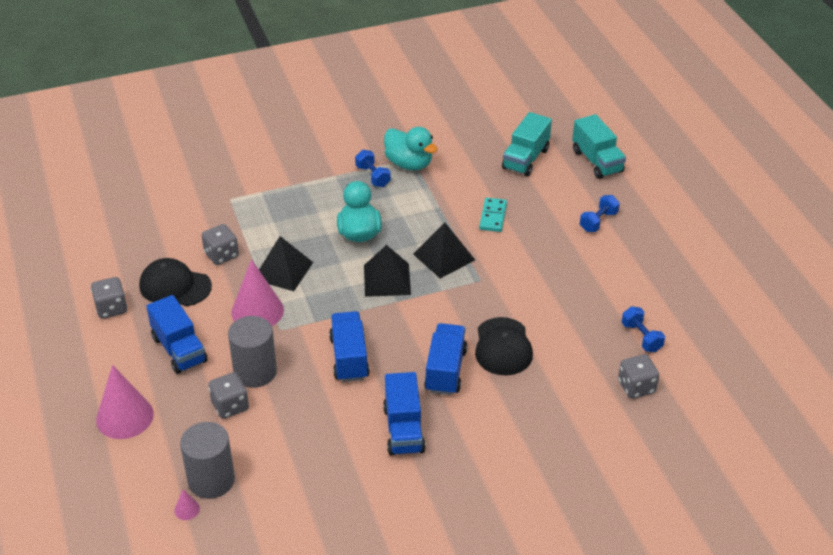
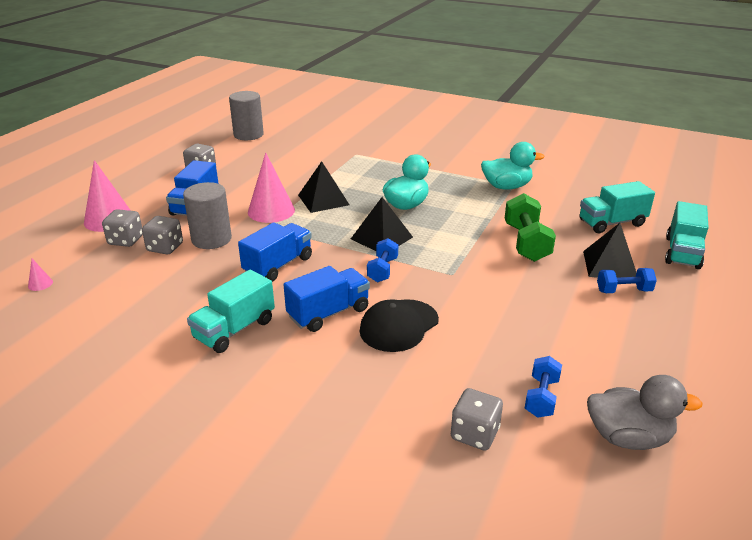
camera: 45 degrees right, 10 degrees down
(175, 286) = (250, 177): black cap -> none
(211, 480) = (81, 278): grey cylinder -> grey cylinder (248, 135)
(221, 255) = (302, 175): grey dice -> grey dice (125, 240)
(373, 176) = (468, 182): blue dumbbell -> blue dumbbell (382, 270)
(403, 429) = (234, 329): blue truck -> turquoise truck
(409, 164) = (506, 187): turquoise duck -> turquoise duck turned 90 degrees counterclockwise
(444, 257) = (446, 246): black pyramid -> black pyramid (610, 265)
(493, 216) = (526, 243): turquoise domino -> green dumbbell
(707, 330) = (628, 437): none -> grey duck

